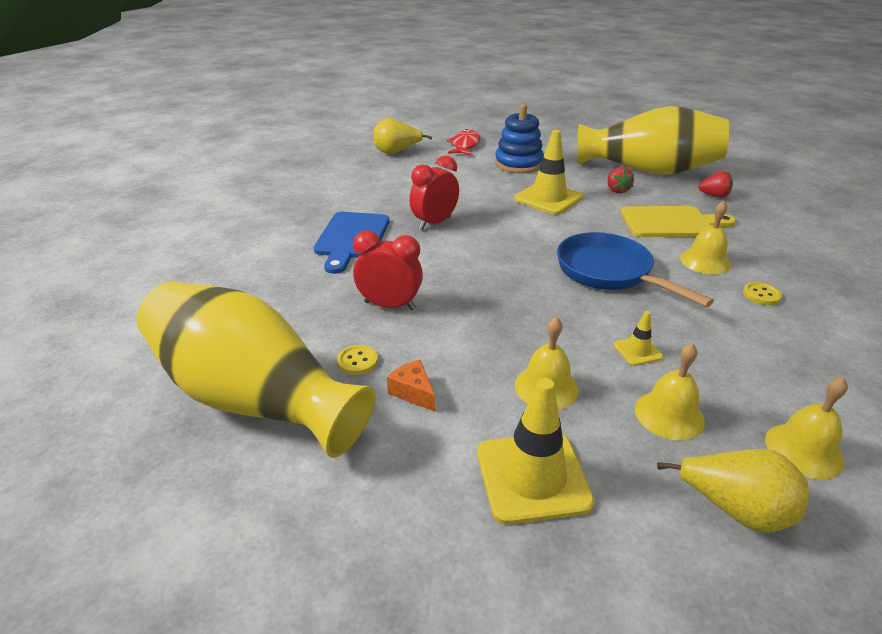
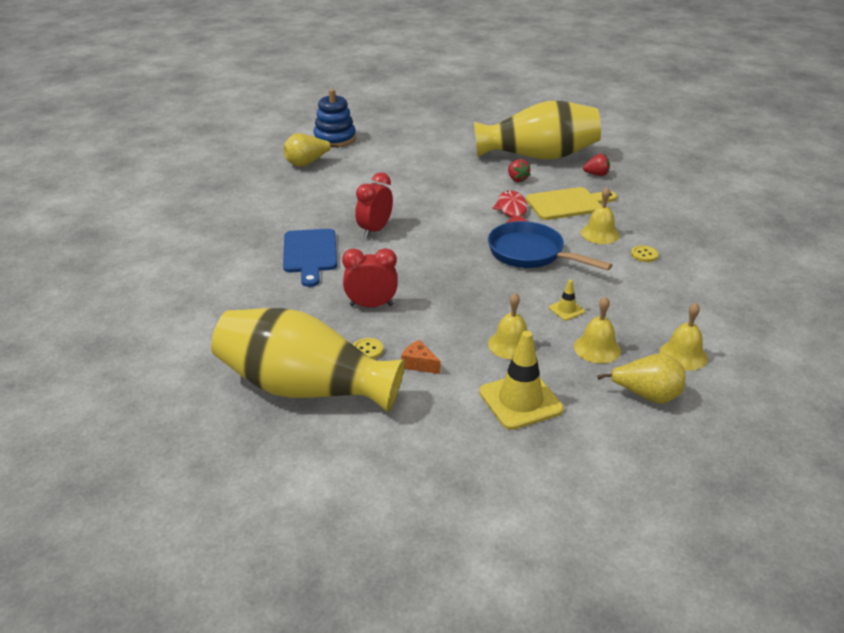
camera: 15 degrees left, 0 degrees up
(465, 145) = (368, 148): red fish -> red fish (512, 210)
(518, 164) = (424, 163): blue stacking toy -> blue stacking toy (335, 139)
(548, 198) = (462, 194): yellow traffic cone -> none

